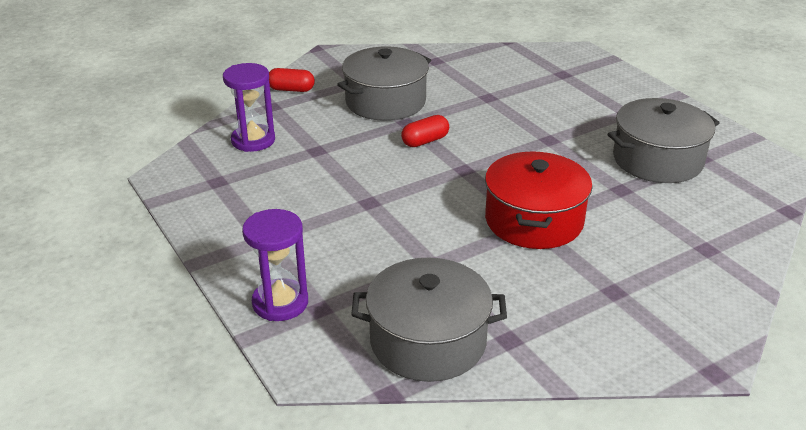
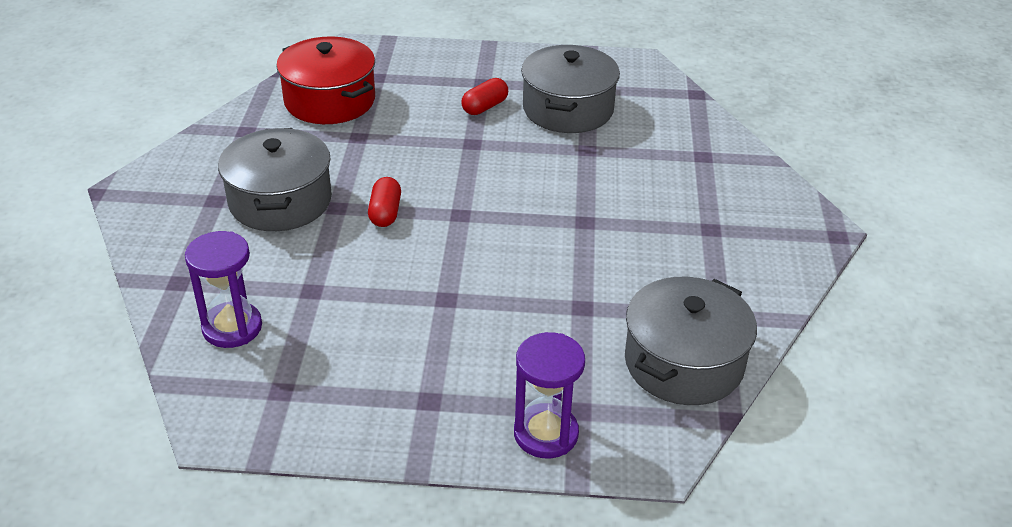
camera: 55 degrees left, 5 degrees up
(291, 89) = (162, 252): red capsule -> red capsule (485, 107)
(534, 220) = (580, 217): red pot -> red pot (330, 100)

